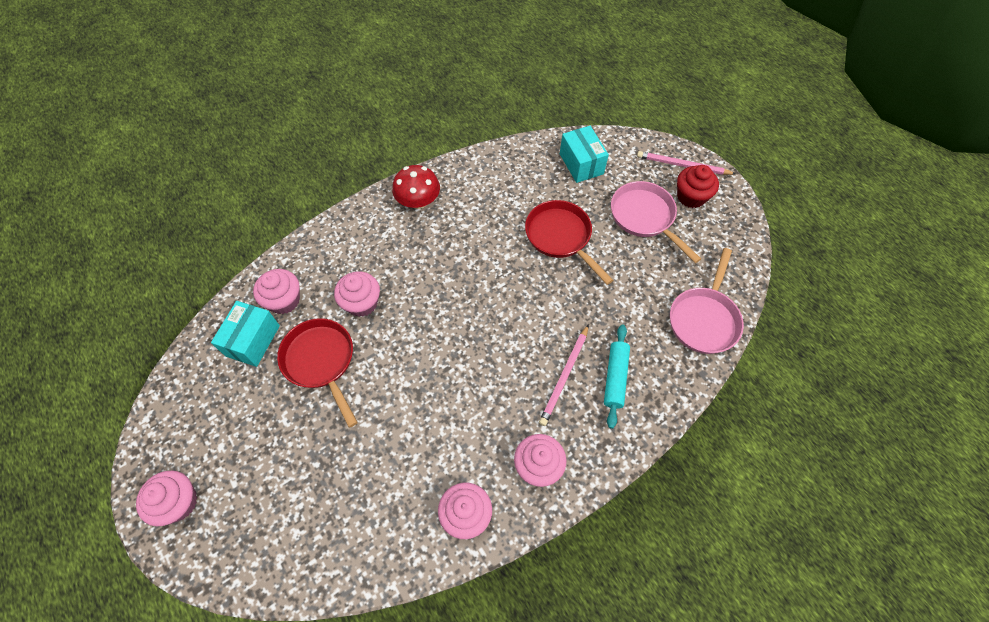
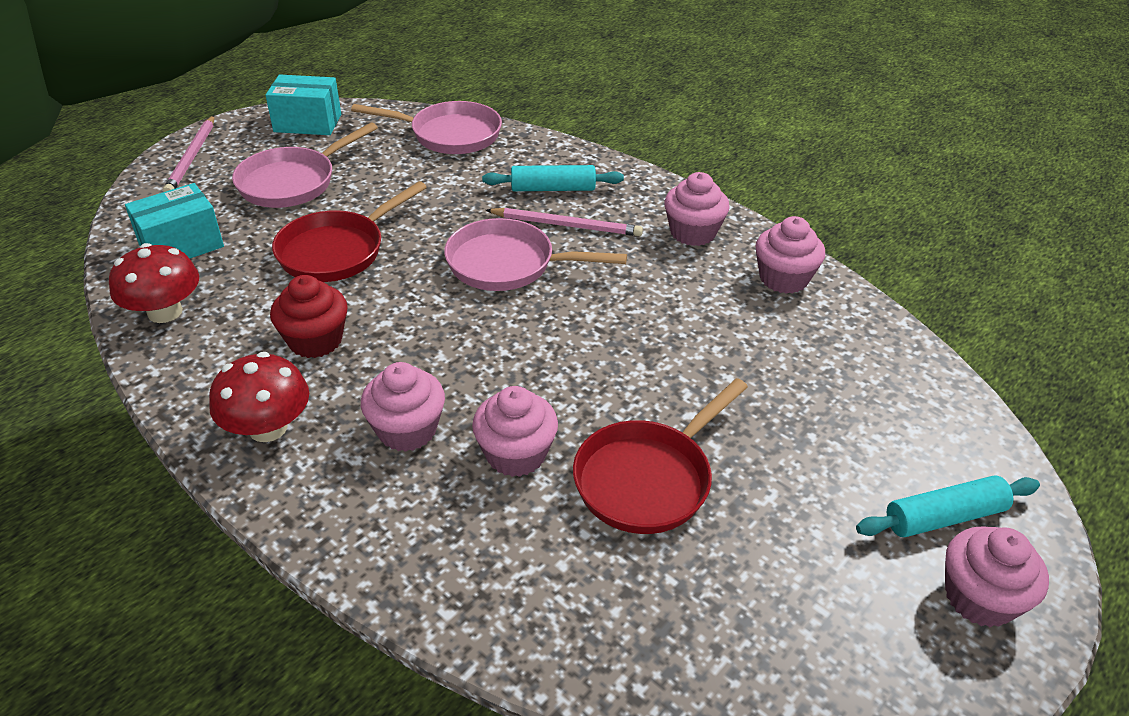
camera: 105 degrees left, 20 degrees down
(230, 513) = (944, 517): none -> turquoise rolling pin
(253, 340) = (648, 600): turquoise box -> turquoise box (308, 123)
(284, 300) = (544, 578): pink cupcake -> pink cupcake (407, 430)
(520, 159) = (165, 312): none -> red mushroom
(526, 329) = (508, 264): none -> pink pan
(691, 196) = (252, 149): red cupcake -> red cupcake (315, 340)

